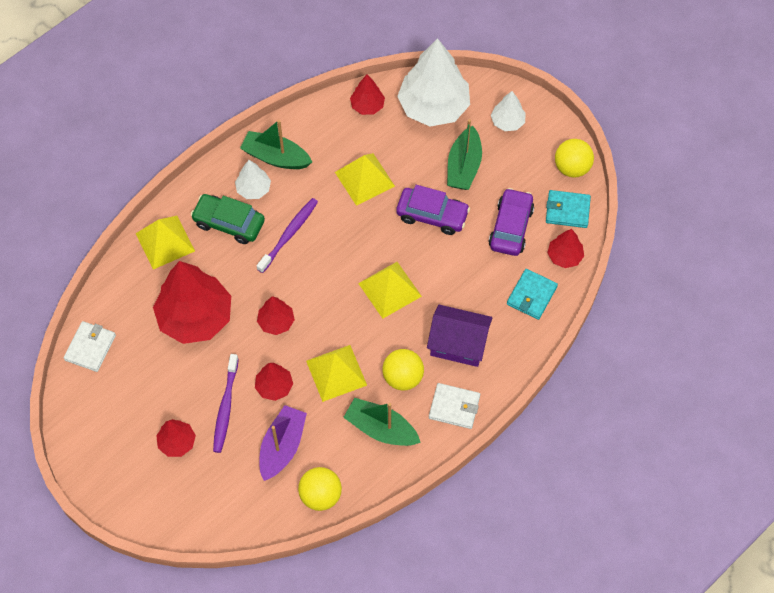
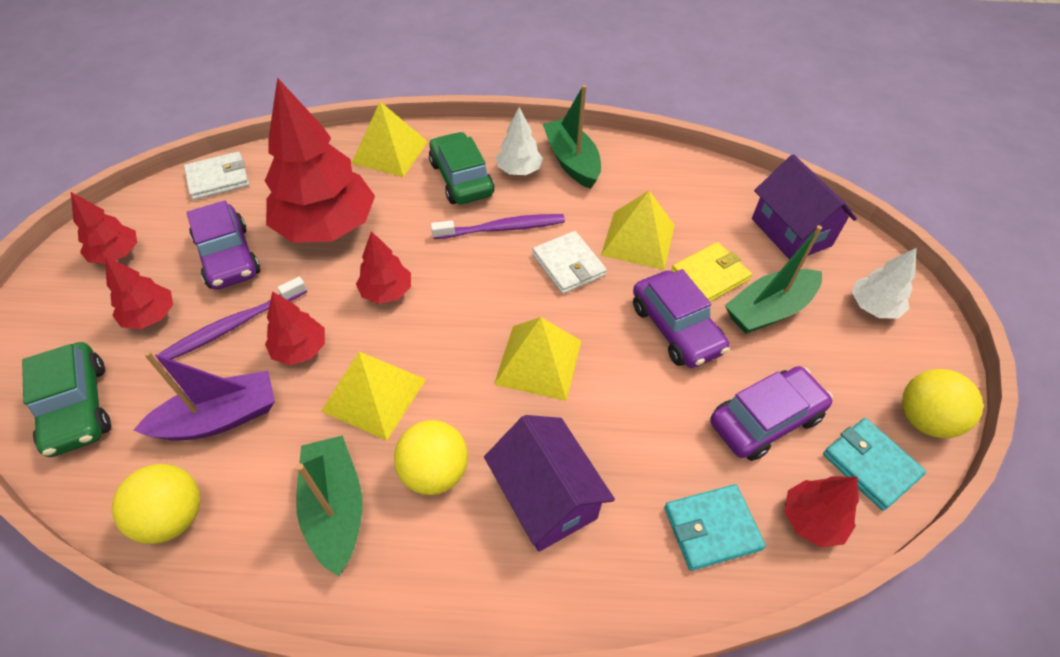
camera: 45 degrees right, 10 degrees down
(168, 380) = (228, 257): none -> purple car
(210, 505) = (78, 407): none -> green car
(367, 106) = (715, 184): red tree -> red tree (116, 254)
(419, 170) = (710, 276): none -> yellow wallet
(433, 107) = (791, 232): white tree -> purple house
(454, 407) = (448, 575): white wallet -> white wallet (568, 265)

